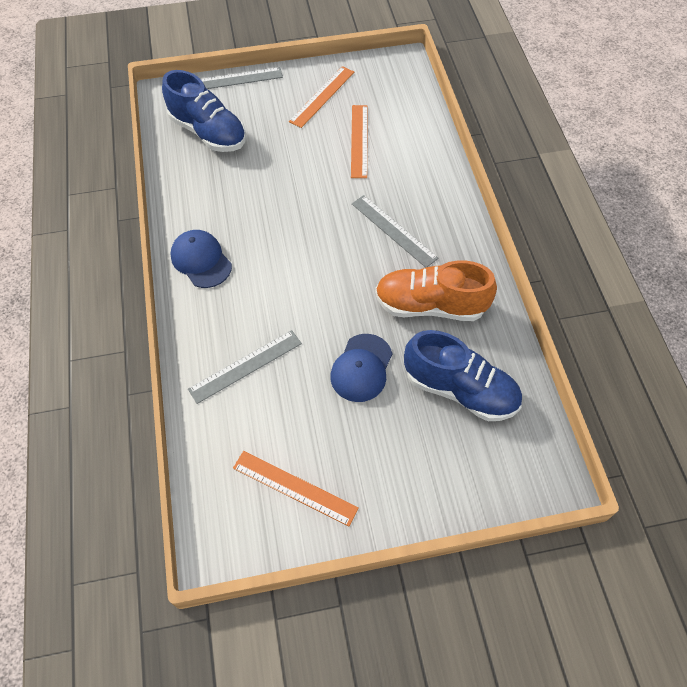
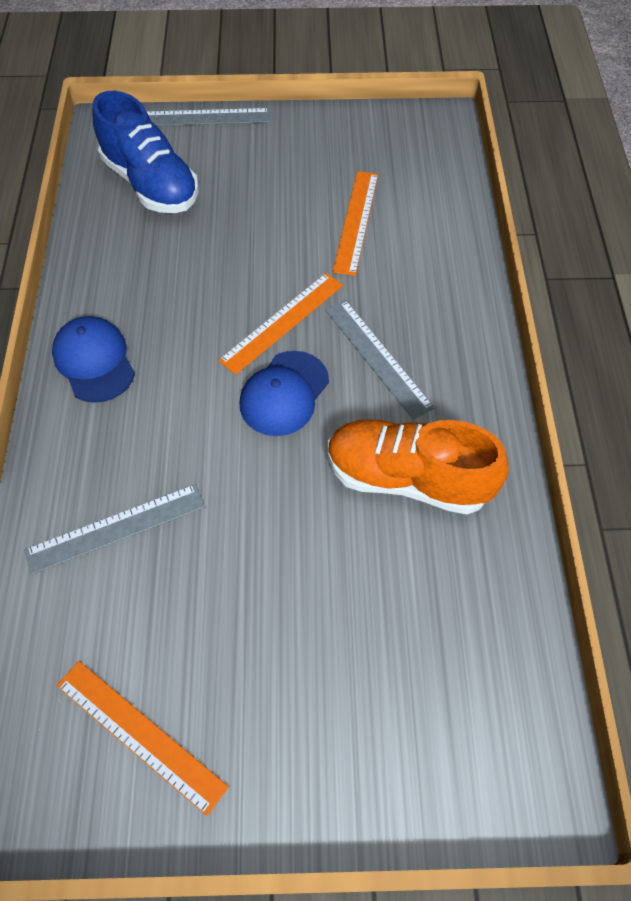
camera: 10 degrees right, 0 degrees up
(322, 96) = (318, 154): orange ruler -> orange ruler (282, 322)
(361, 368) = (284, 559): blue cap -> blue cap (284, 393)
(460, 389) = (426, 619): blue shoe -> none

